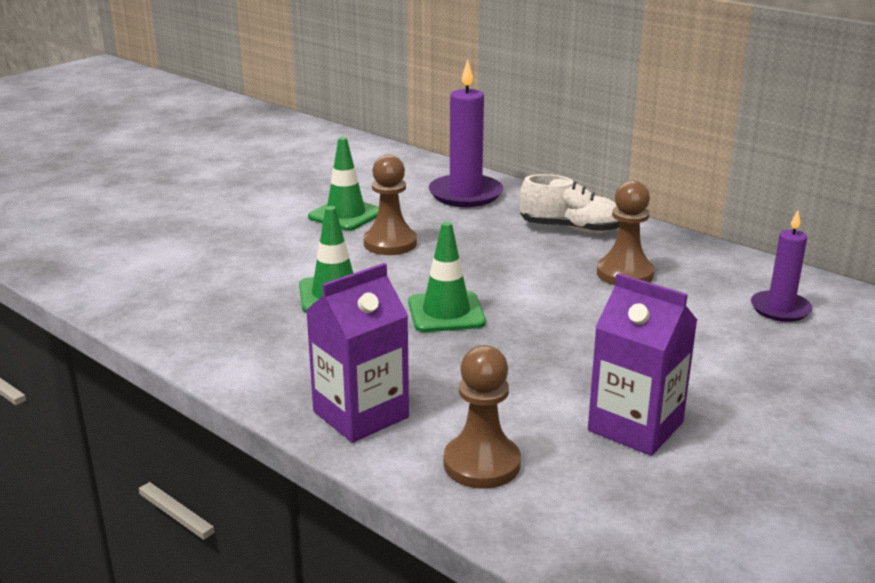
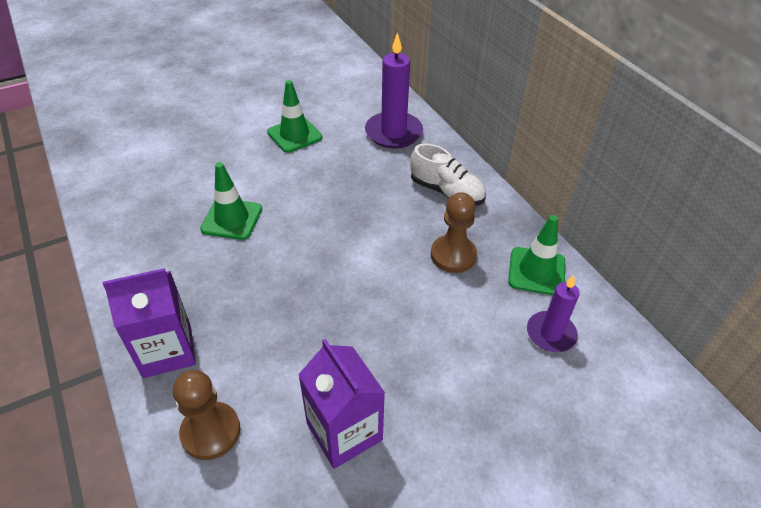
camera: 20 degrees right, 20 degrees up
(390, 243) = (304, 174): brown pawn -> none
(446, 312) = (293, 260): green traffic cone -> green traffic cone (536, 271)

